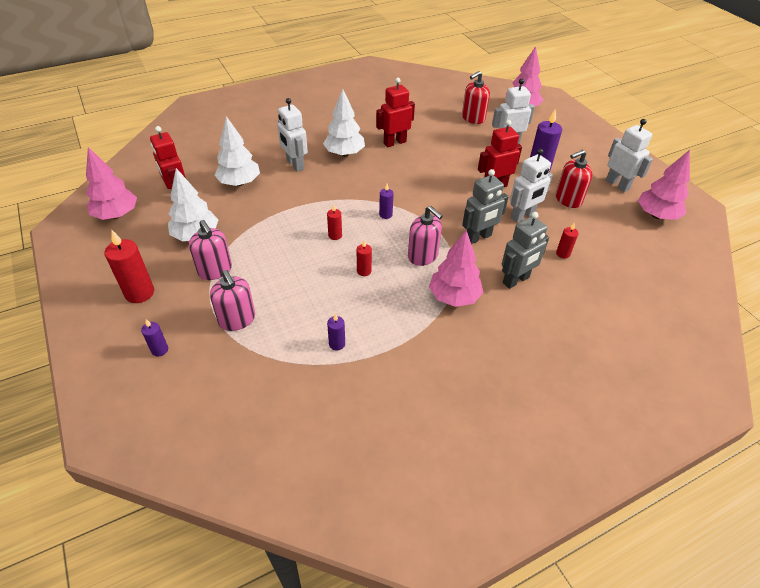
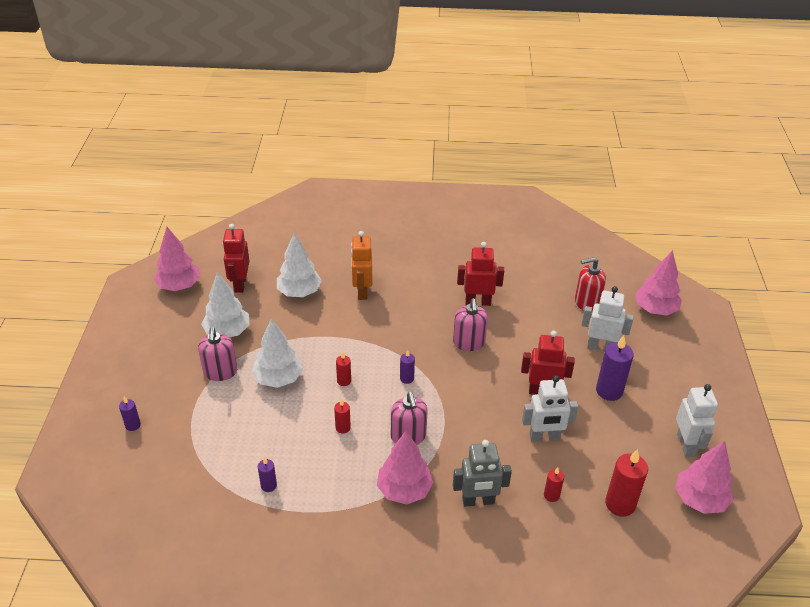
camera: 30 degrees right, 5 degrees down
(139, 293) = (150, 368): red candle -> red candle (620, 504)
(237, 319) = (206, 425): pink soap dispenser -> pink soap dispenser (469, 343)
(295, 165) = (362, 291): white robot -> orange robot
(344, 153) = (418, 296): white tree -> white tree (278, 379)
(478, 237) = (478, 440): grey robot -> none
(568, 199) = (611, 439): red soap dispenser -> none

